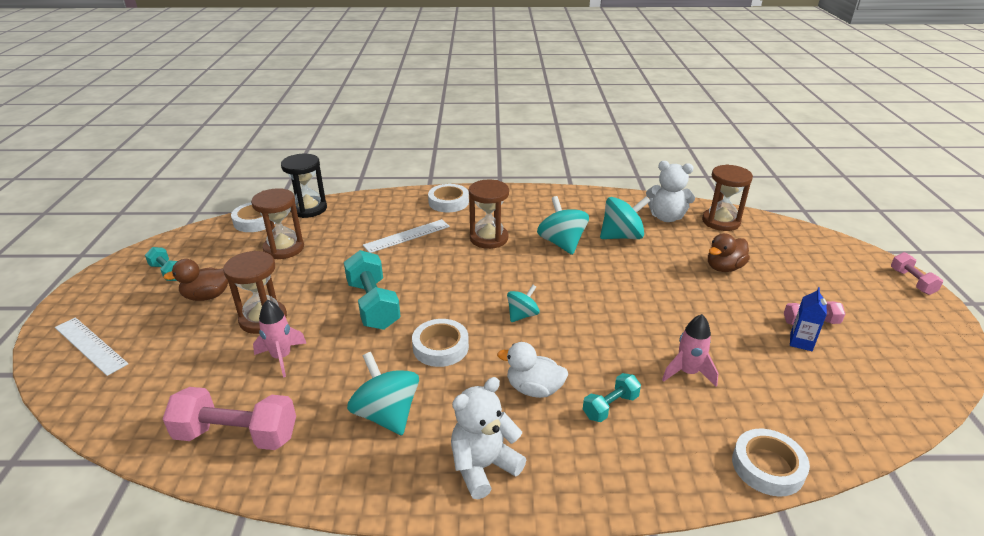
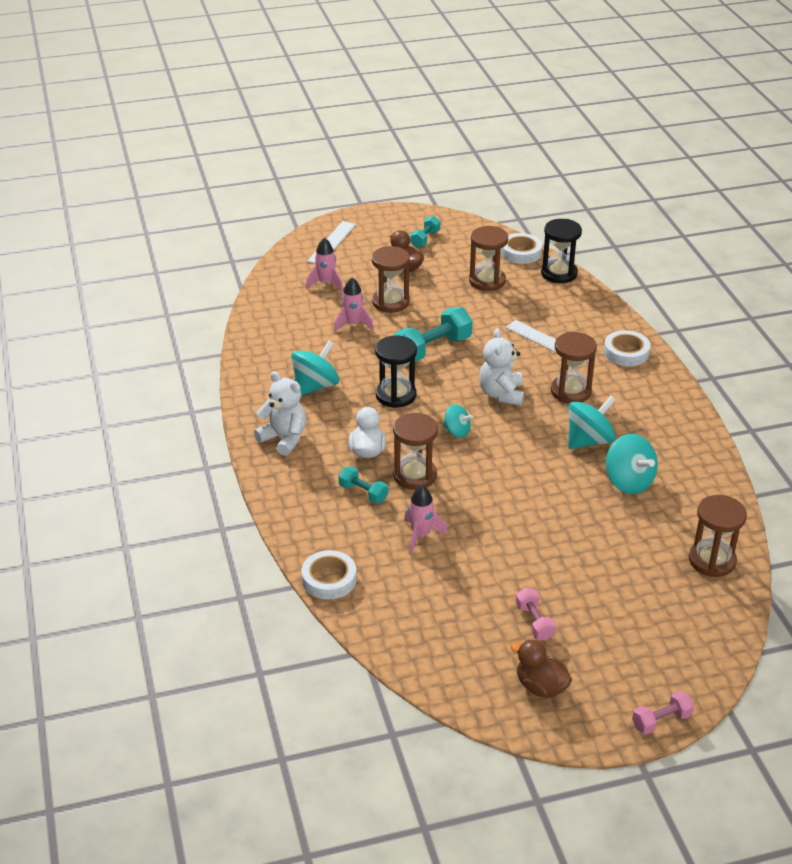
camera: 75 degrees right, 5 degrees up
(175, 366) = (326, 284): none -> pink rocket
(237, 435) = (276, 330): pink dumbbell -> none
(440, 347) = (396, 395): white tape -> black hourglass
(587, 359) = (415, 475): none -> brown hourglass
(666, 217) = (693, 514): white teddy bear -> white teddy bear (501, 394)
(724, 268) = (606, 561): brown duck -> brown duck (541, 686)
(801, 342) = (497, 612): blue carton -> none

